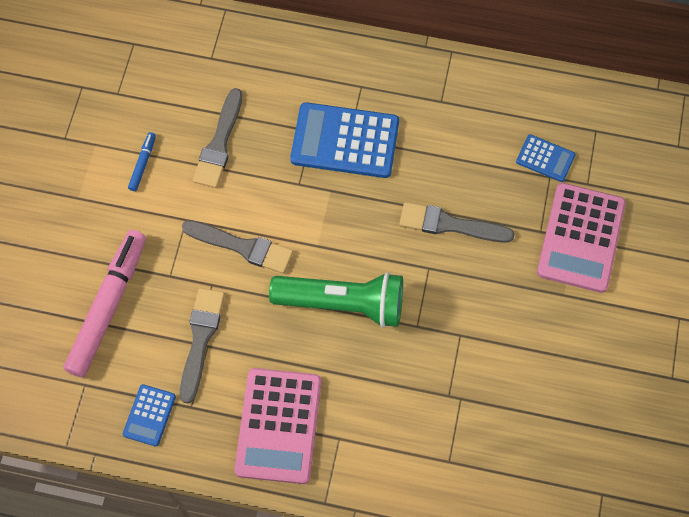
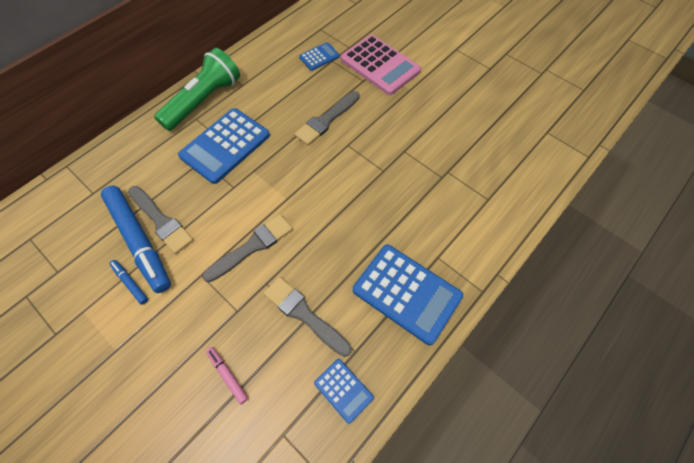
camera: 60 degrees left, 5 degrees down
(108, 306) = (227, 375): pink marker -> pink marker, size x0.43
(187, 140) = (139, 241): none -> blue marker
(278, 426) = (407, 293): pink calculator -> blue calculator
(343, 304) = (340, 205): green flashlight -> green flashlight (204, 101)

